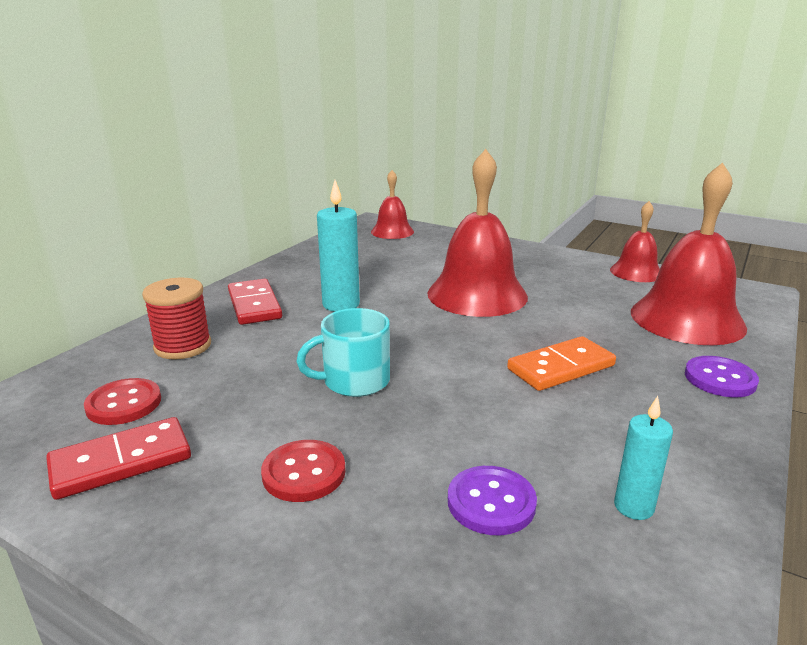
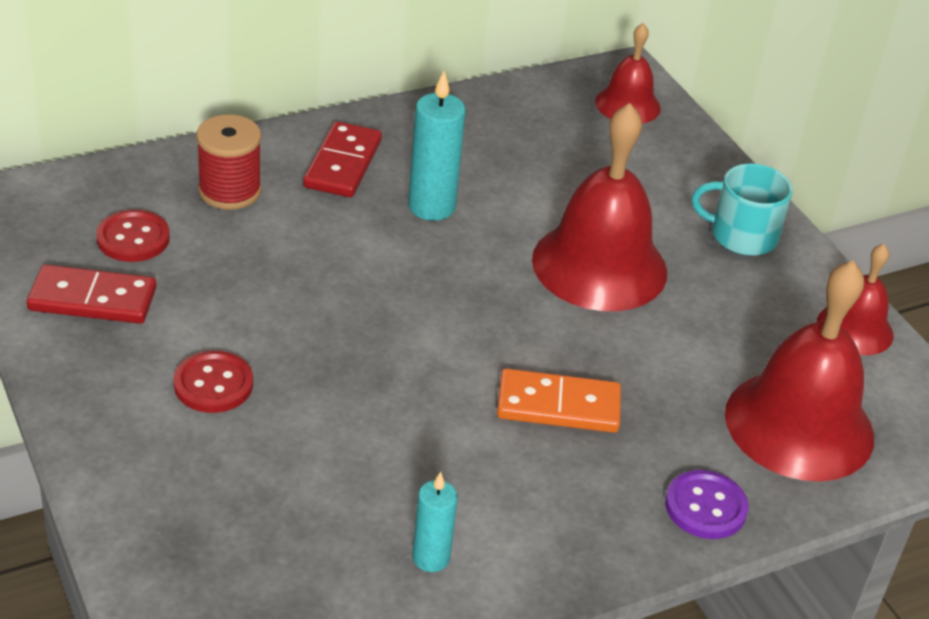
camera: 30 degrees right, 15 degrees up
(354, 381) = (343, 315): turquoise mug -> turquoise mug (742, 235)
(491, 502) = (325, 489): purple button -> none

